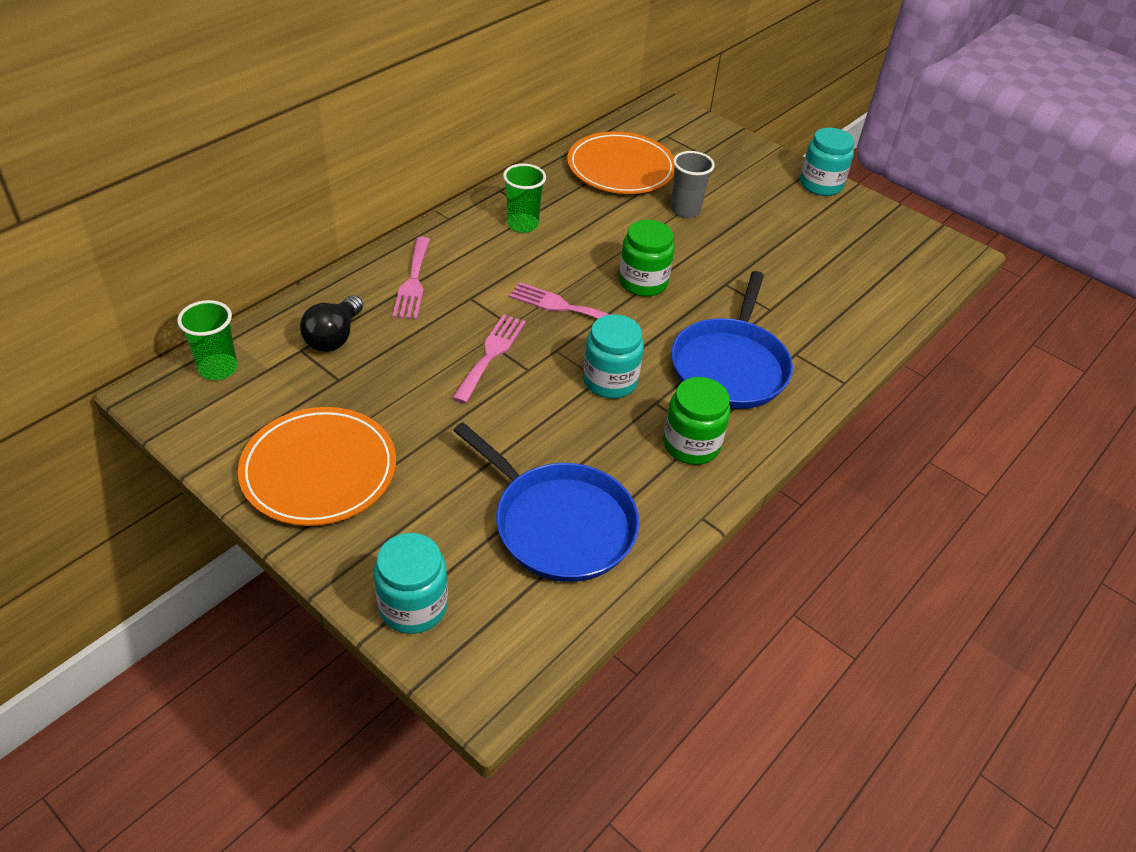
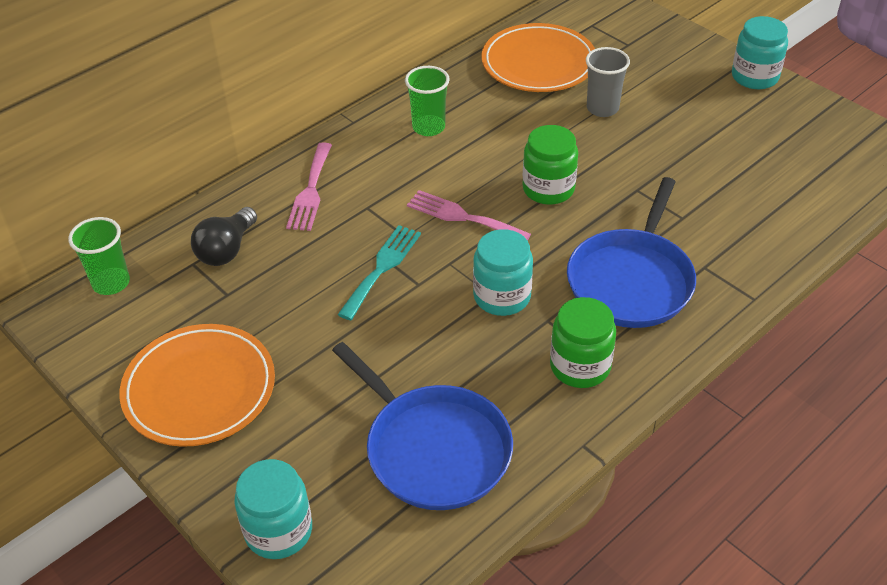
camera: 10 degrees right, 0 degrees up
(491, 354) = (382, 268): pink fork -> turquoise fork

